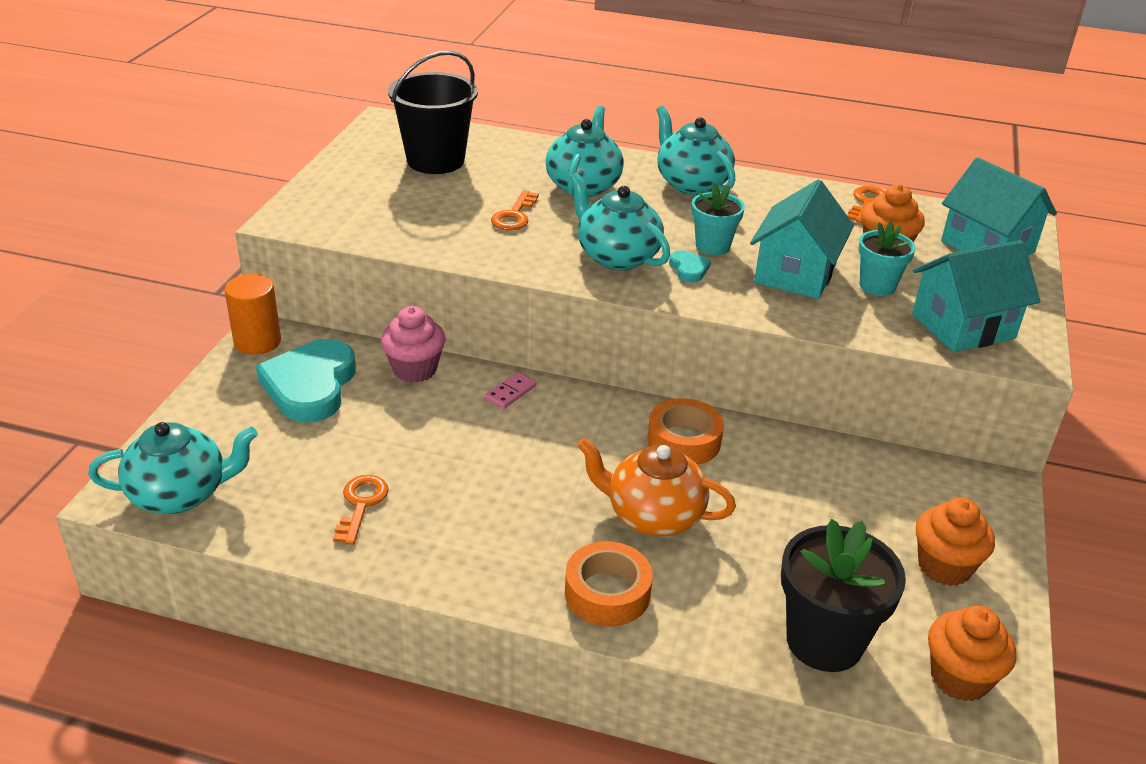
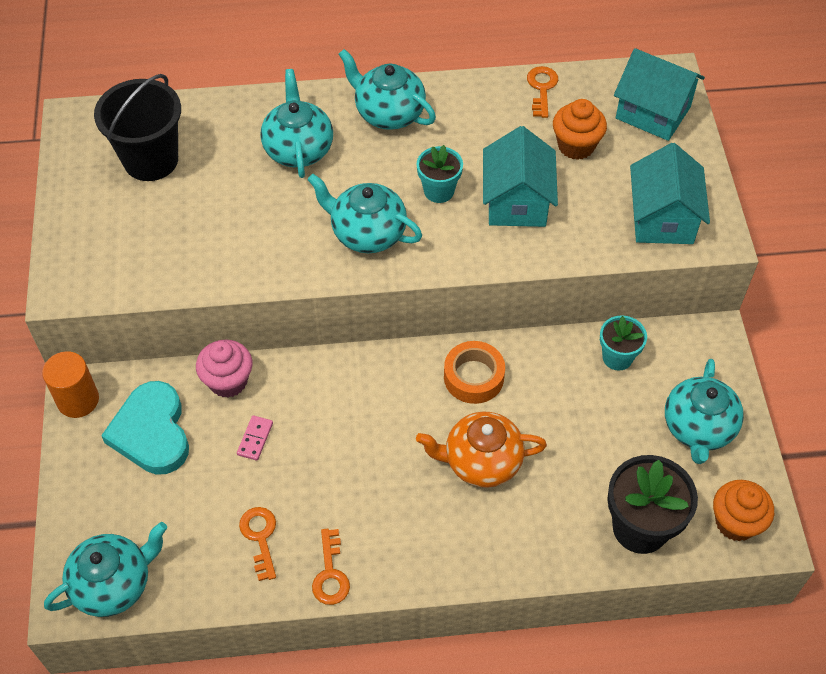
camera: 20 degrees left, 20 degrees up
(510, 392) = (318, 377): pink domino -> pink domino (255, 439)
(514, 216) = (258, 211): orange key -> orange key (330, 573)
(607, 593) = (478, 546): orange tape -> none
(689, 269) = (431, 227): turquoise heart -> none
(877, 286) = (584, 193): turquoise flower pot -> turquoise flower pot (617, 357)
(944, 566) = (698, 428): orange cupcake -> turquoise teapot
(963, 326) = (662, 219): turquoise house -> turquoise house turned 45 degrees counterclockwise

